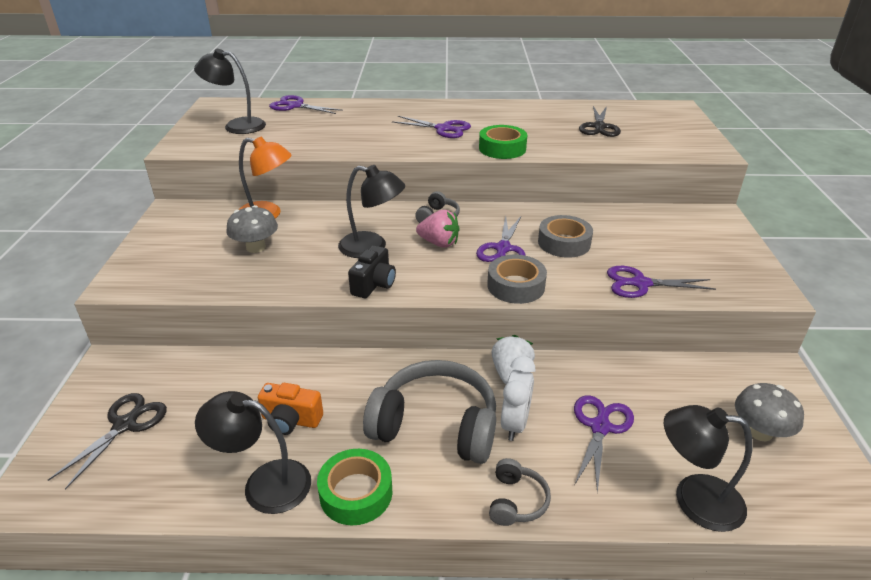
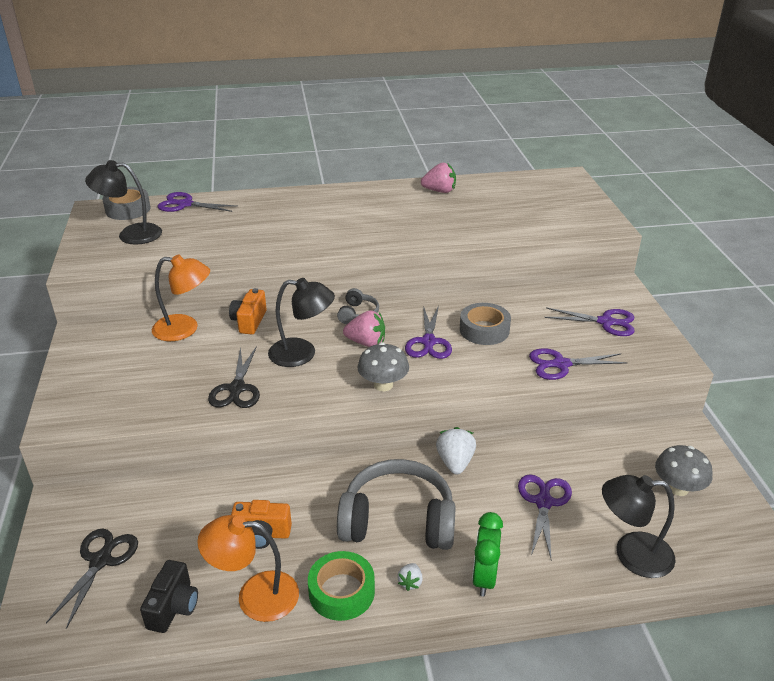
camera: 10 degrees left, 0 degrees up
(256, 247) = (185, 366): grey mushroom -> grey mushroom (383, 385)
(264, 483) = (255, 596): black lamp -> orange lamp
(330, 214) = (249, 321): none -> orange camera
(374, 284) = (315, 393): black camera -> black camera (173, 607)
(433, 494) = (410, 582): none -> white strawberry
(443, 129) = (347, 220): purple scissors -> purple scissors (605, 322)
(502, 148) = (411, 239): green tape -> none
(515, 424) = (468, 509): white clock -> none
(516, 286) = (449, 379): grey tape -> grey tape (128, 209)
(516, 501) = (484, 577): grey headphones -> green clock
(541, 111) = (439, 191): none -> pink strawberry
(599, 127) = (499, 205): black scissors -> black scissors (237, 388)

